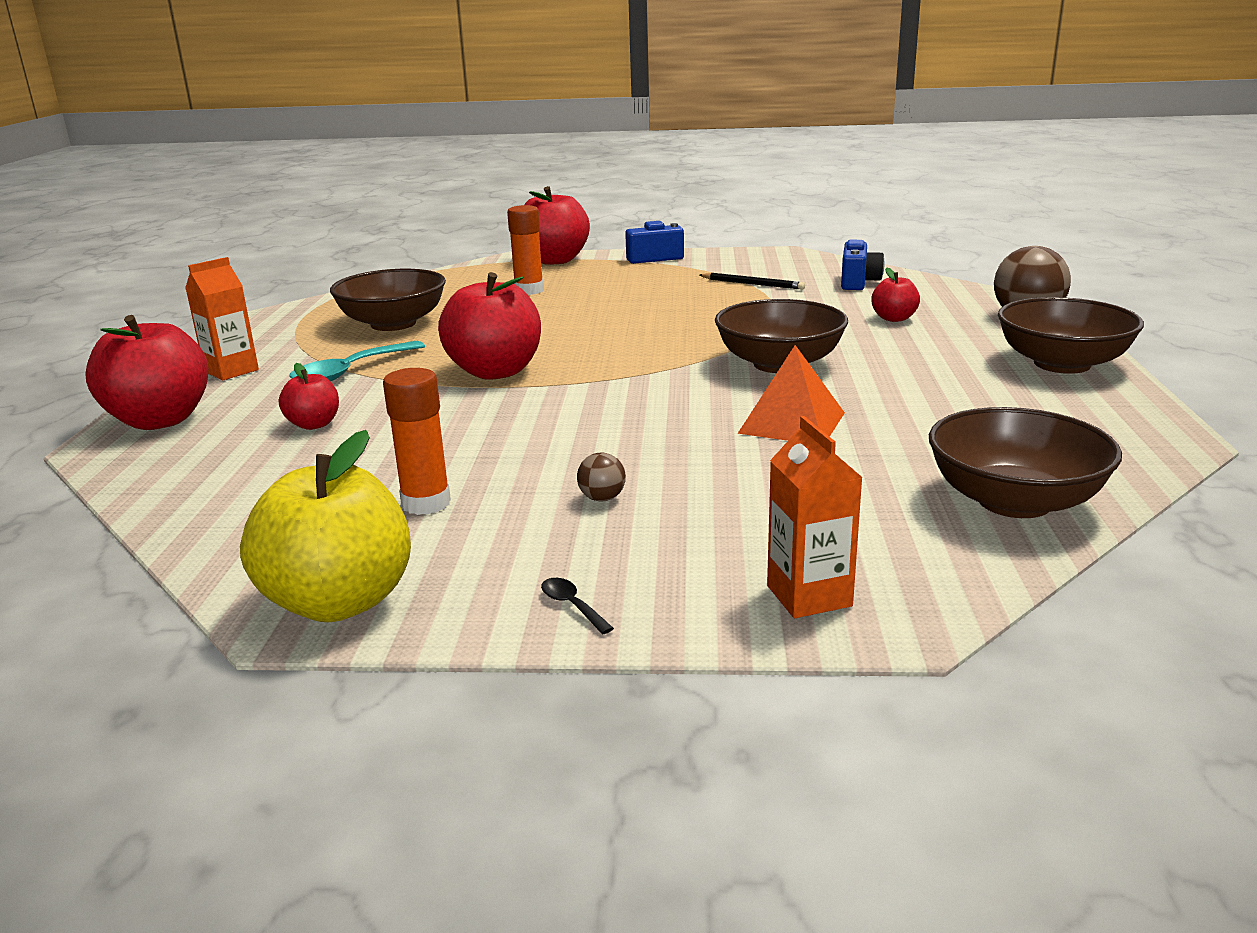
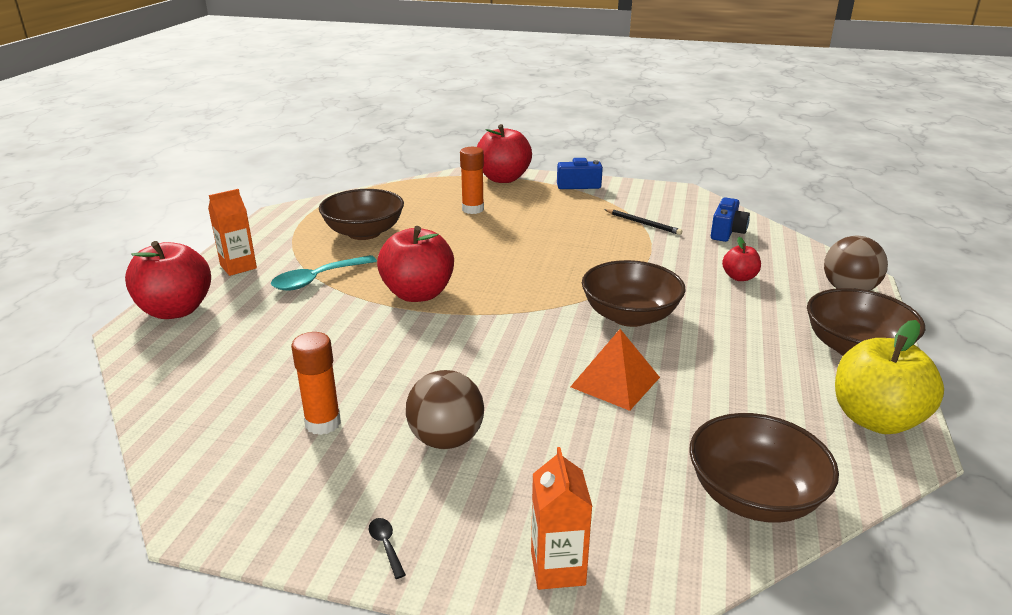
camera: 10 degrees right, 5 degrees up
(314, 424) = (275, 330): red apple -> none
(339, 602) = (232, 511): yellow apple -> yellow apple (875, 419)
(602, 498) = (446, 439): brown ball -> brown ball, size x2.14

